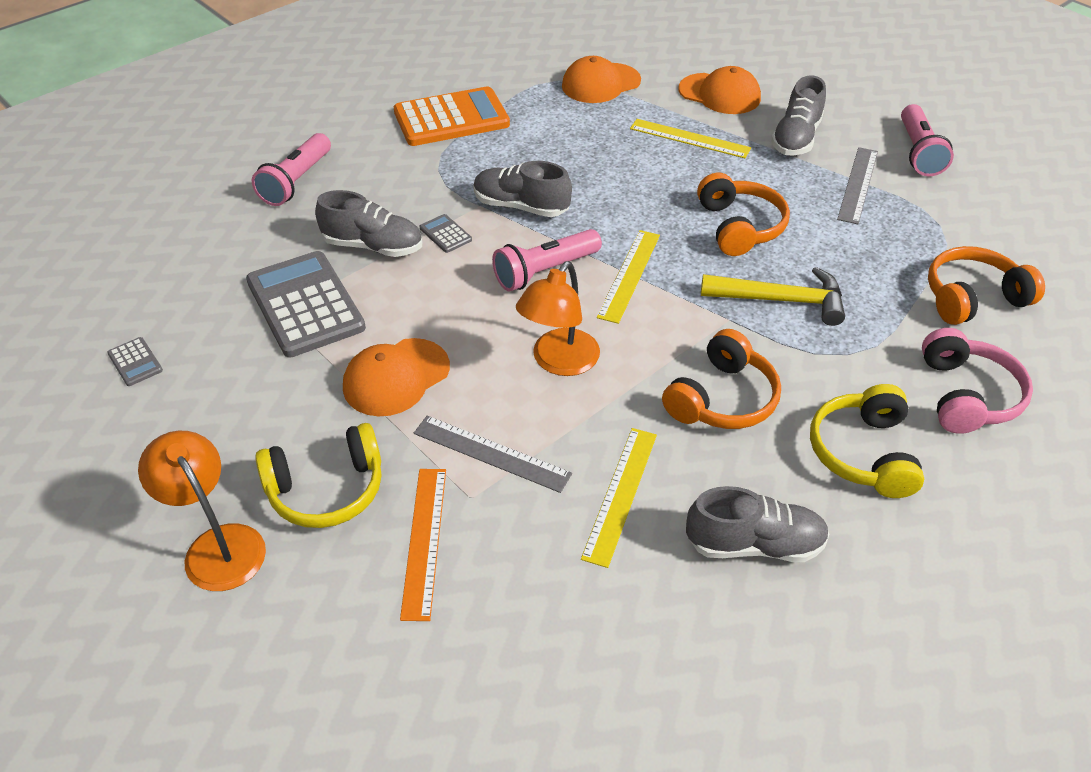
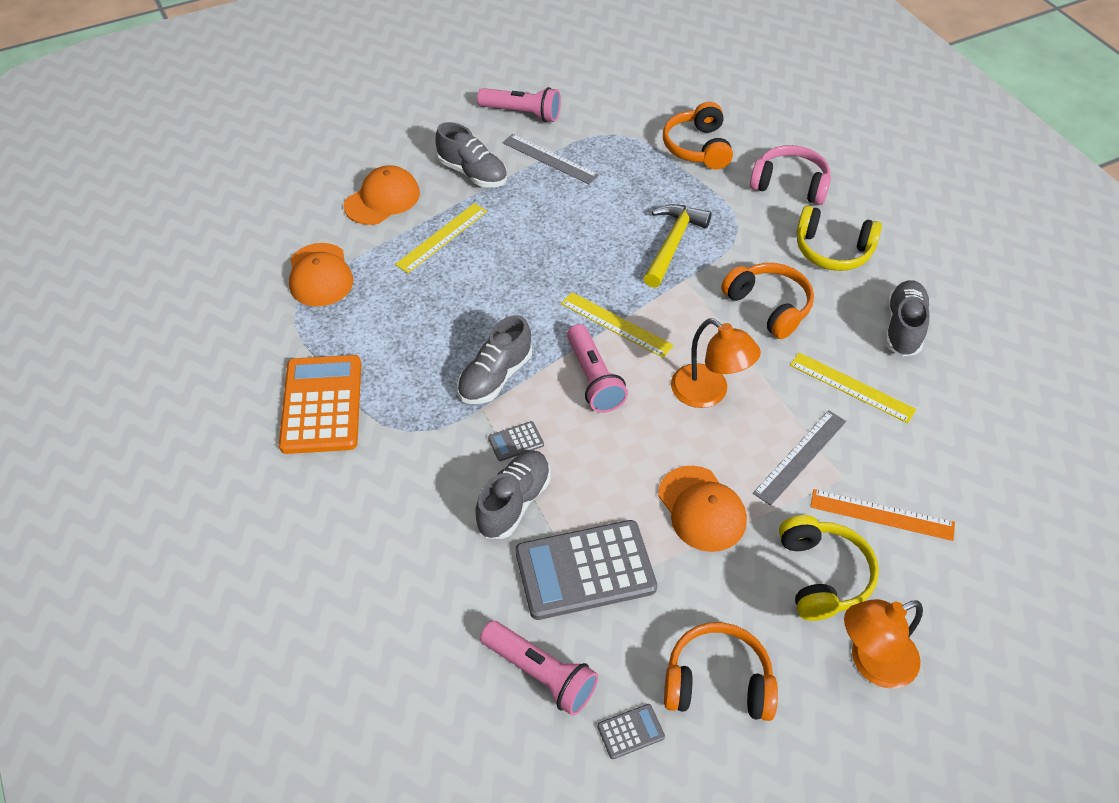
camera: 75 degrees left, 5 degrees up
(296, 181) = (376, 560): pink flashlight -> pink flashlight (540, 674)
(739, 227) = (577, 241): orange headphones -> orange headphones (717, 682)

